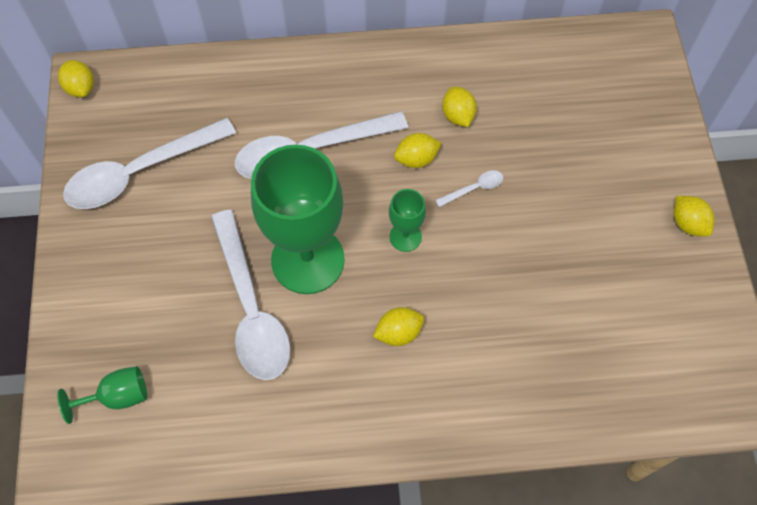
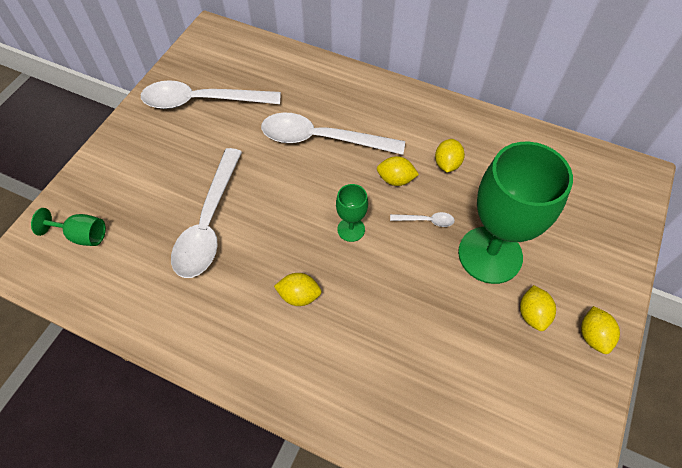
camera: 30 degrees right, 5 degrees down
(81, 88) = (204, 36): yellow lemon -> yellow lemon (532, 314)
(308, 260) = (270, 210): green goblet -> green goblet (490, 254)

